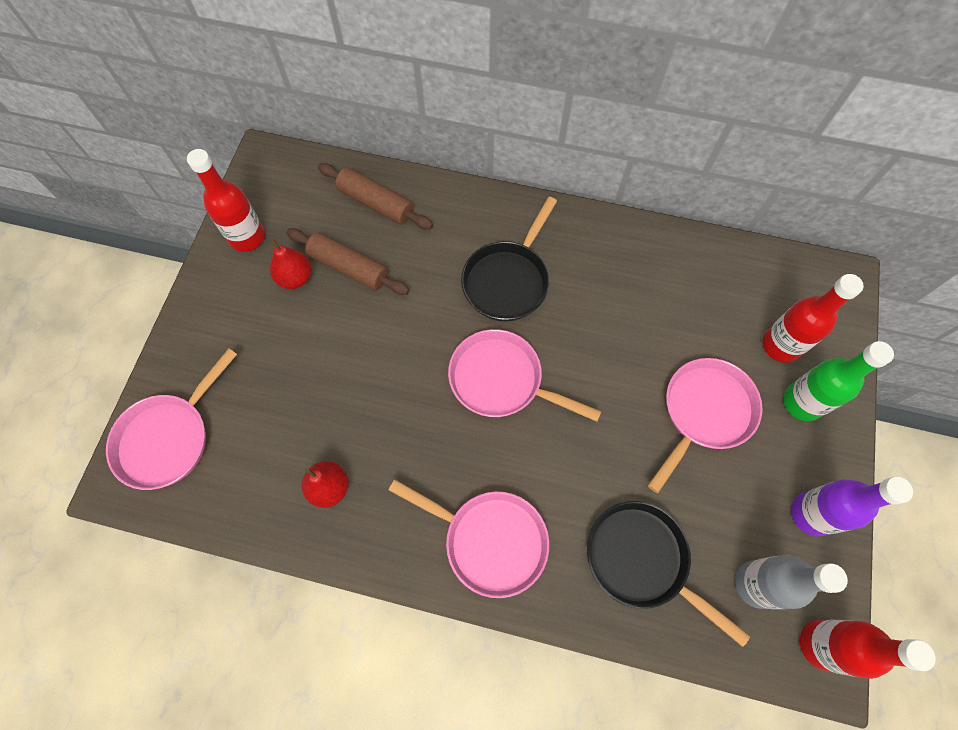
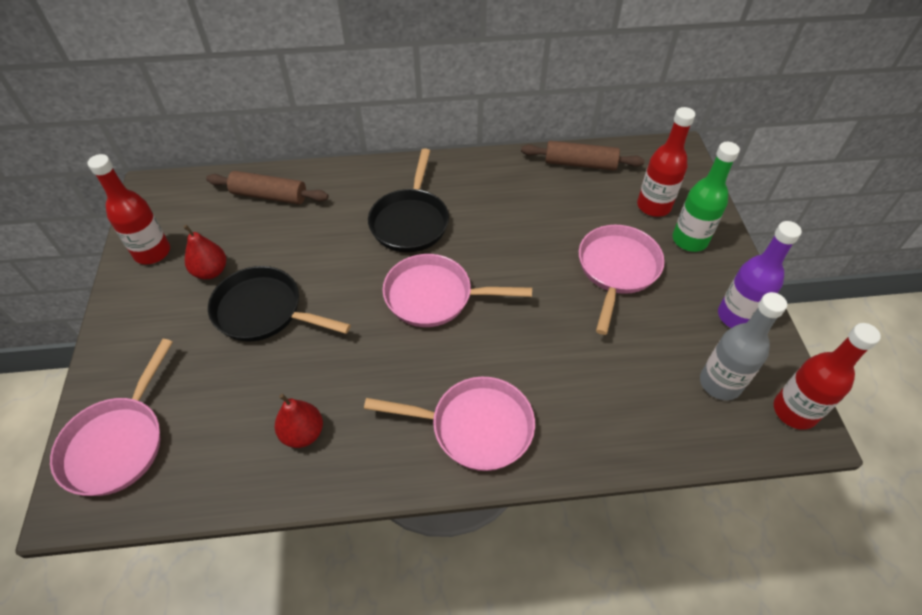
camera: 20 degrees left, 15 degrees down
(349, 267) = (261, 249): brown rolling pin -> brown rolling pin (580, 164)
(642, 560) = (617, 397): black pan -> black pan (264, 311)

